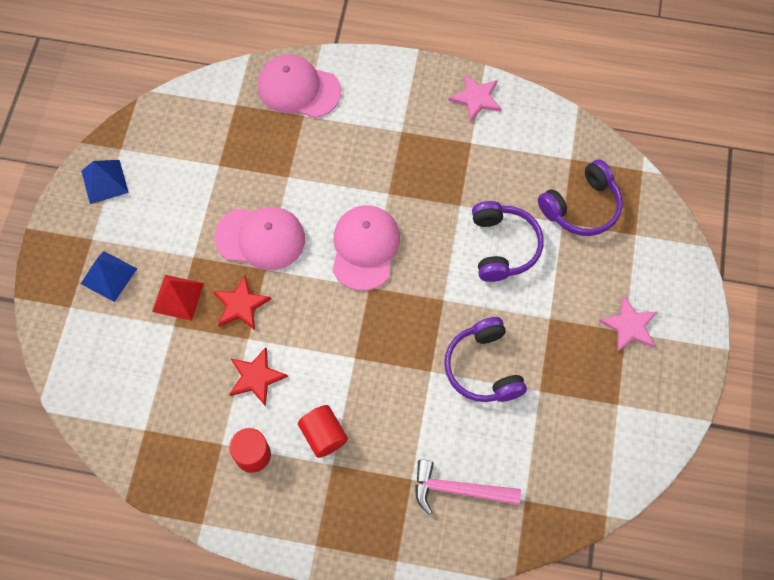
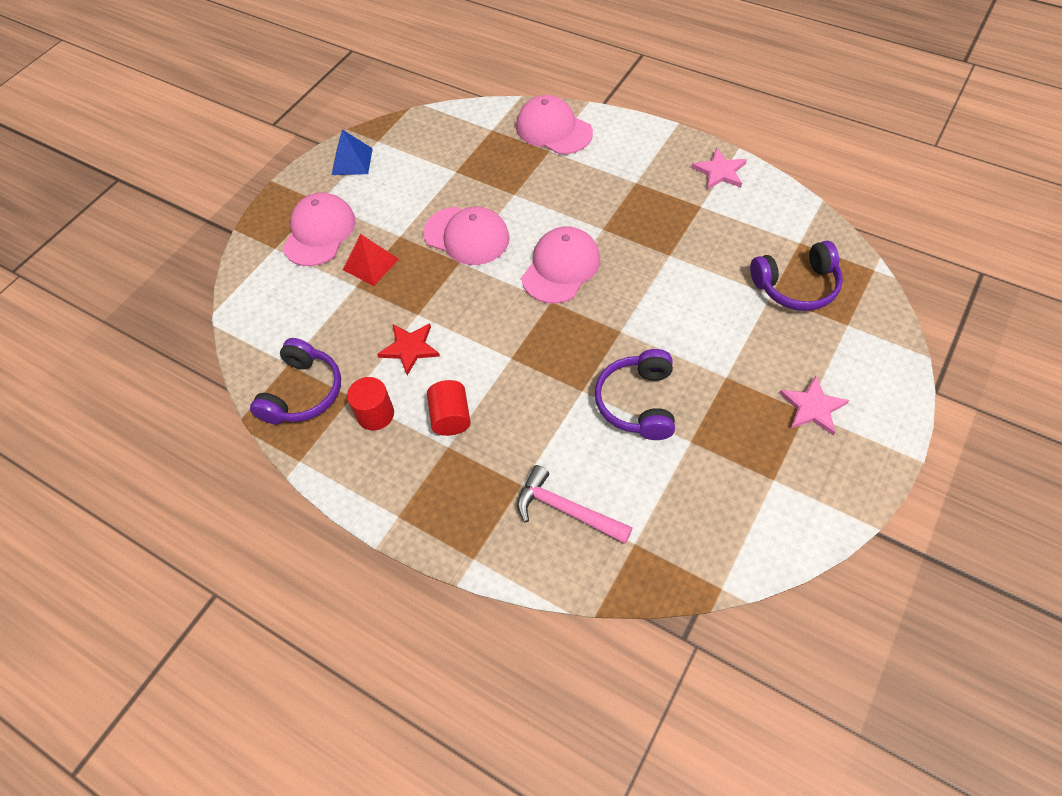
camera: 25 degrees right, 10 degrees down
(108, 276) = (319, 232): blue pyramid -> pink cap
(241, 305) = (424, 285): red star -> none
(502, 246) = (699, 300): purple headphones -> purple headphones (302, 392)

